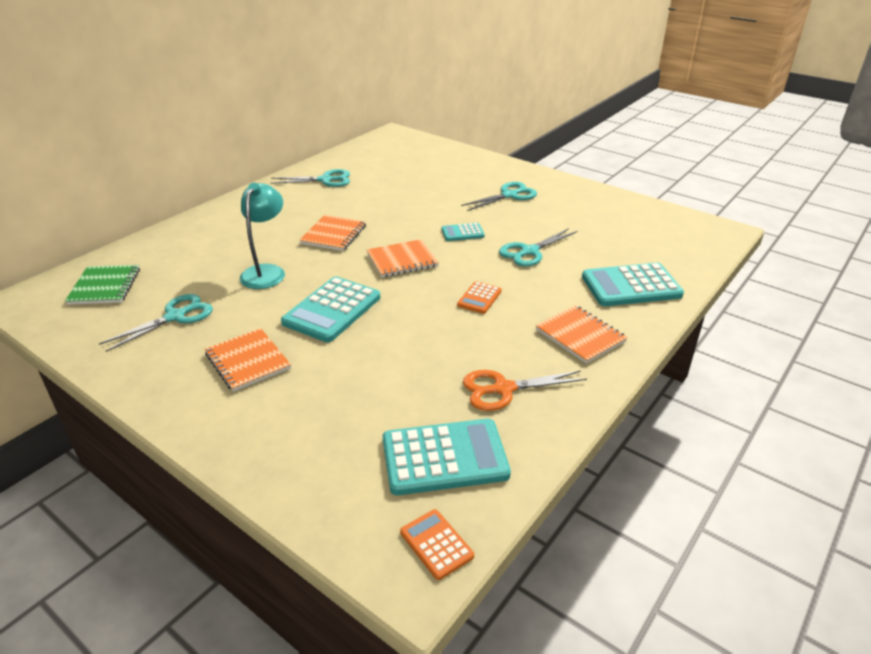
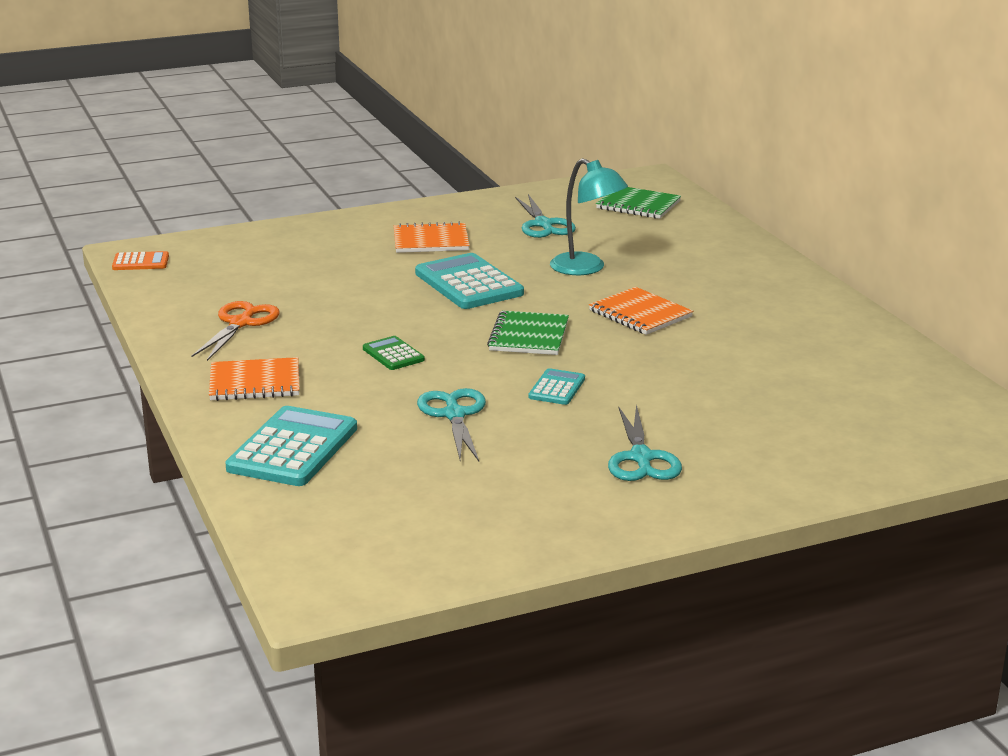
camera: 120 degrees right, 10 degrees down
(326, 180) = (830, 340): turquoise scissors -> none
(402, 260) = (529, 336): orange notebook -> green notebook
(444, 457) = (205, 282): turquoise calculator -> none
(479, 298) = (393, 354): orange calculator -> green calculator

